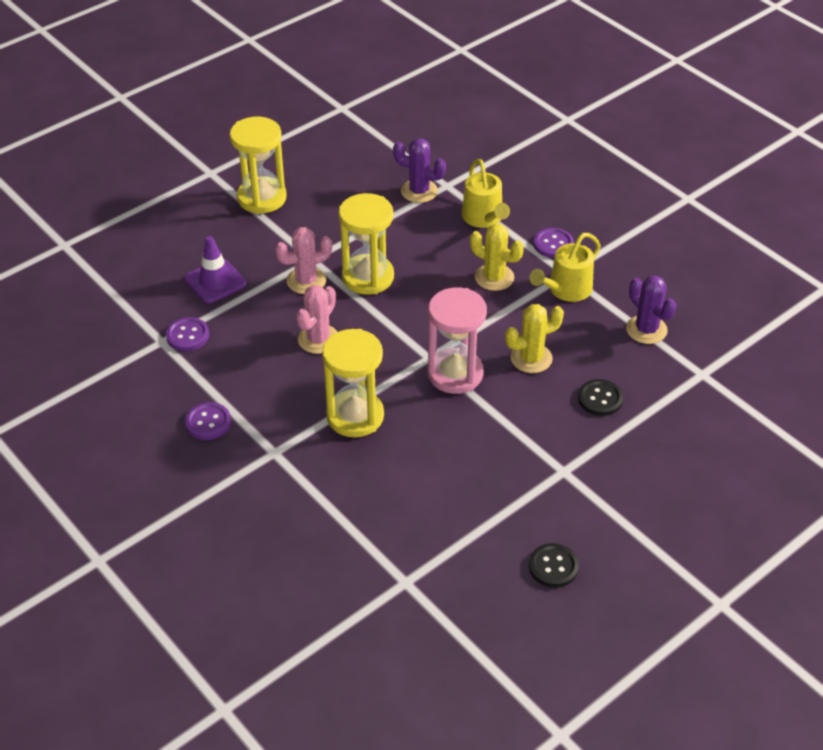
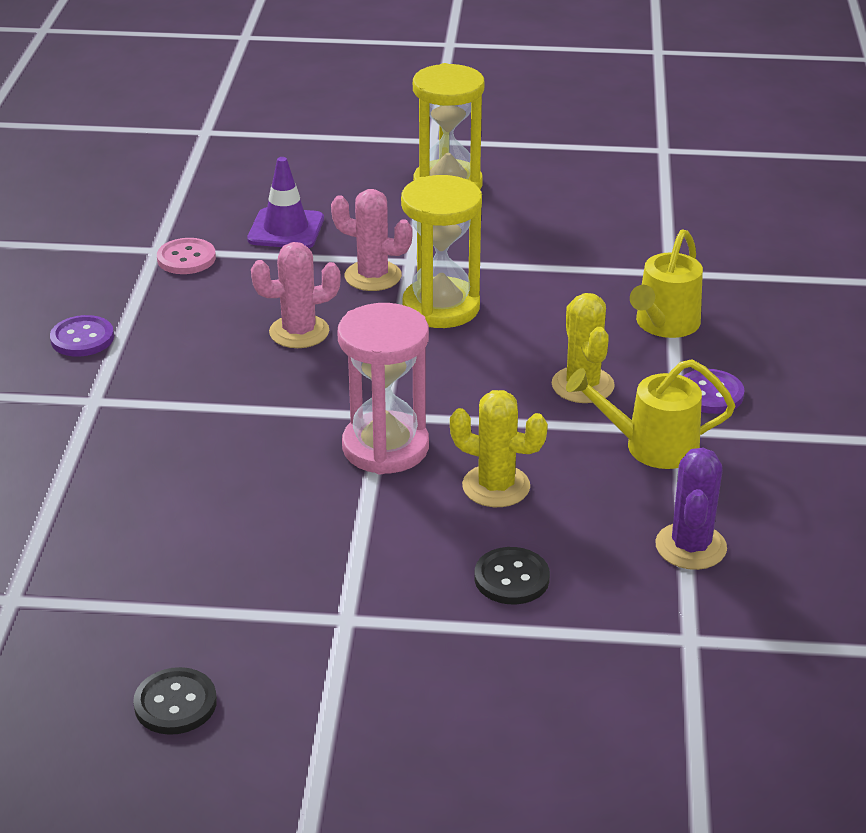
camera: 45 degrees right, 10 degrees down
(187, 335) = (186, 258): purple button -> pink button
(355, 416) = (219, 420): yellow hourglass -> none
(419, 191) = (628, 262): purple cactus -> none

